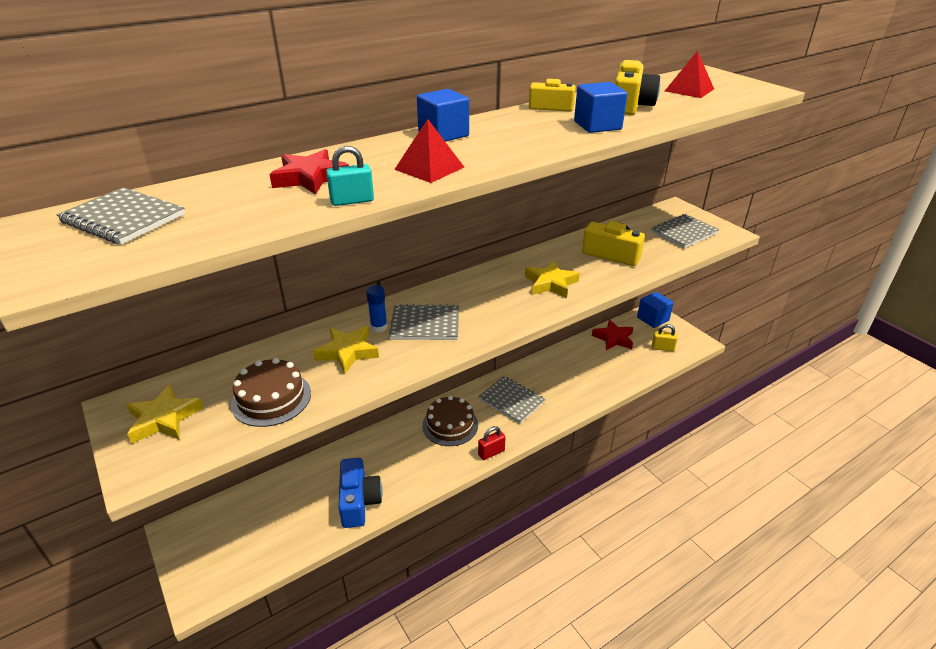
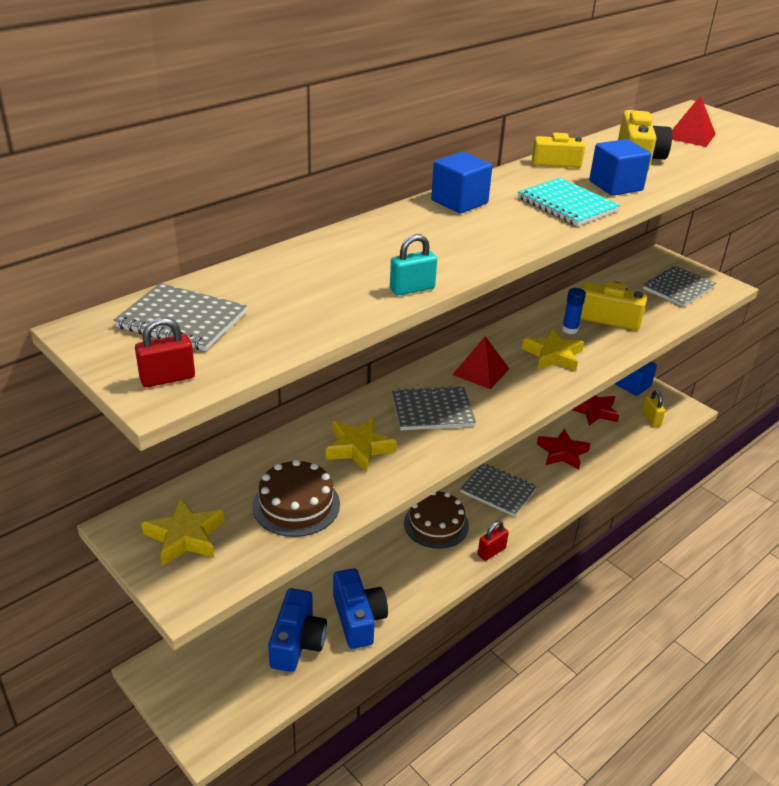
camera: 10 degrees left, 0 degrees up
(68, 266) = (167, 378): none -> red padlock
(301, 517) = (297, 642): none -> blue camera
(310, 178) = (349, 262): red star -> red star (562, 453)
(379, 327) = (382, 416): blue glue stick -> blue glue stick (570, 329)
(429, 168) = (468, 245): red pyramid -> red pyramid (480, 371)
(543, 139) = (567, 204): none -> turquoise notebook
(662, 348) = (651, 419): yellow padlock -> yellow padlock turned 75 degrees clockwise

